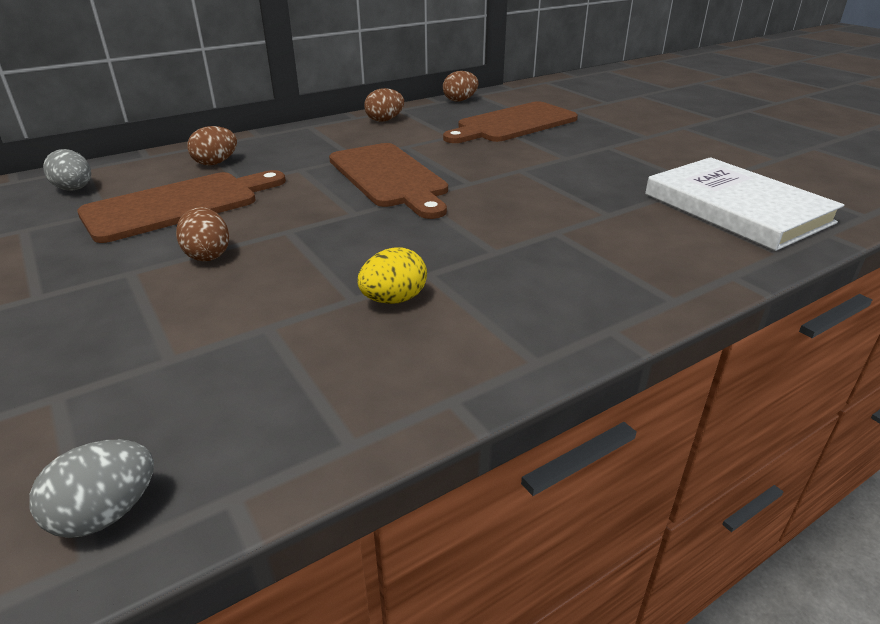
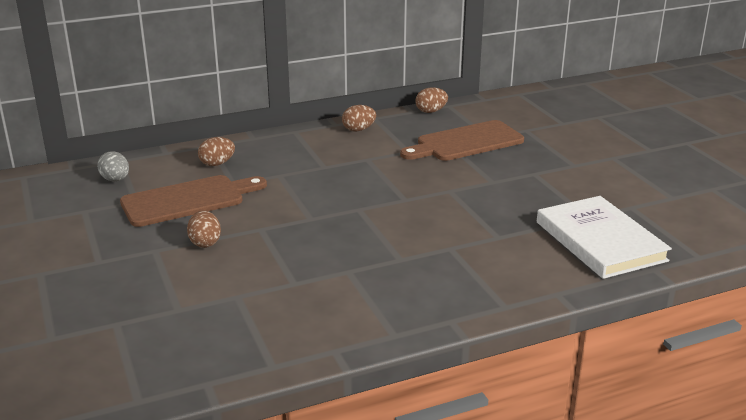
camera: 10 degrees right, 5 degrees down
(106, 513) = (145, 383): grey egg -> none
(389, 177) = (345, 189): brown cutting board -> none
(394, 299) = (320, 287): yellow egg -> none

